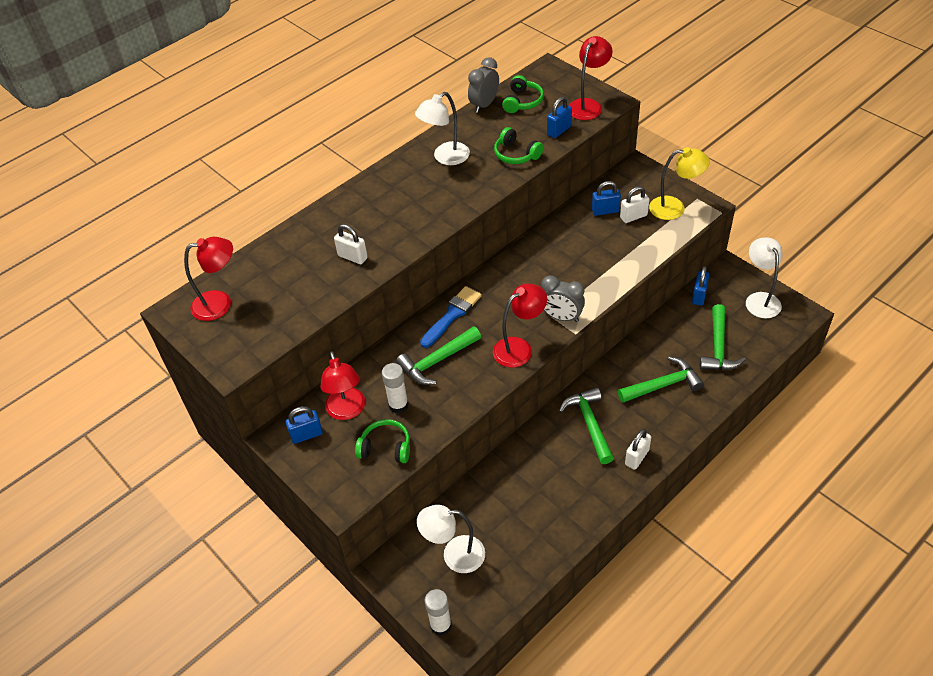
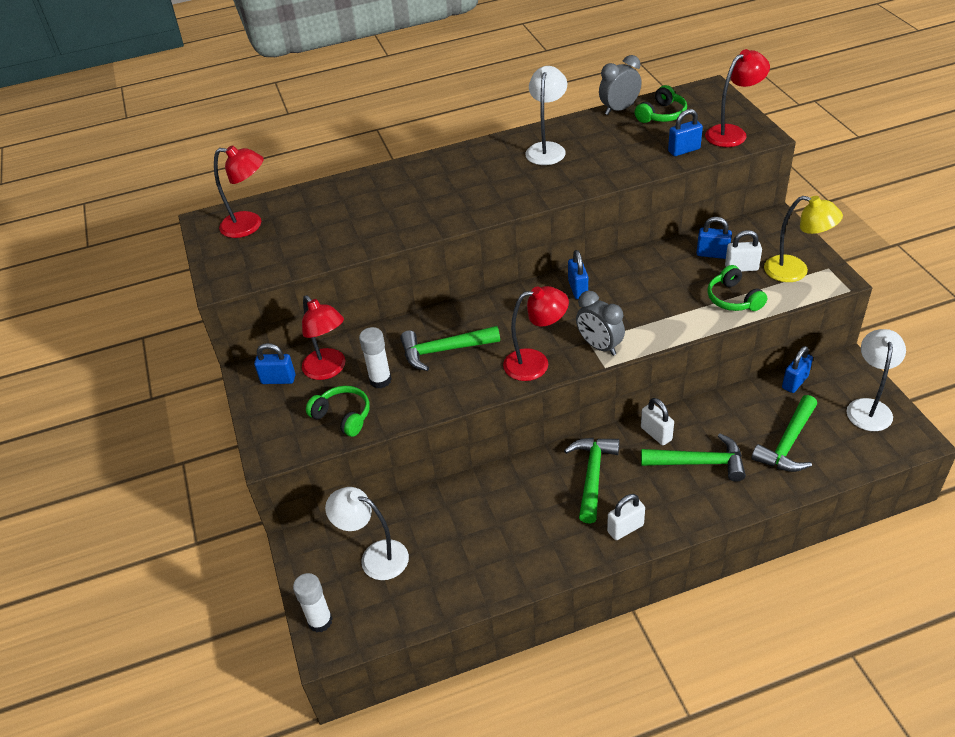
camera: 25 degrees right, 5 degrees down
(347, 411) = (329, 370): red lamp -> red lamp turned 45 degrees counterclockwise
(352, 257) = (396, 216): white padlock -> white padlock (656, 434)
(445, 157) = (547, 149): white lamp -> white lamp turned 120 degrees clockwise
(452, 315) = (486, 311): blue brush -> none
(516, 154) = (622, 162): green headphones -> green headphones (733, 299)
(516, 273) = (578, 289): none -> blue padlock

